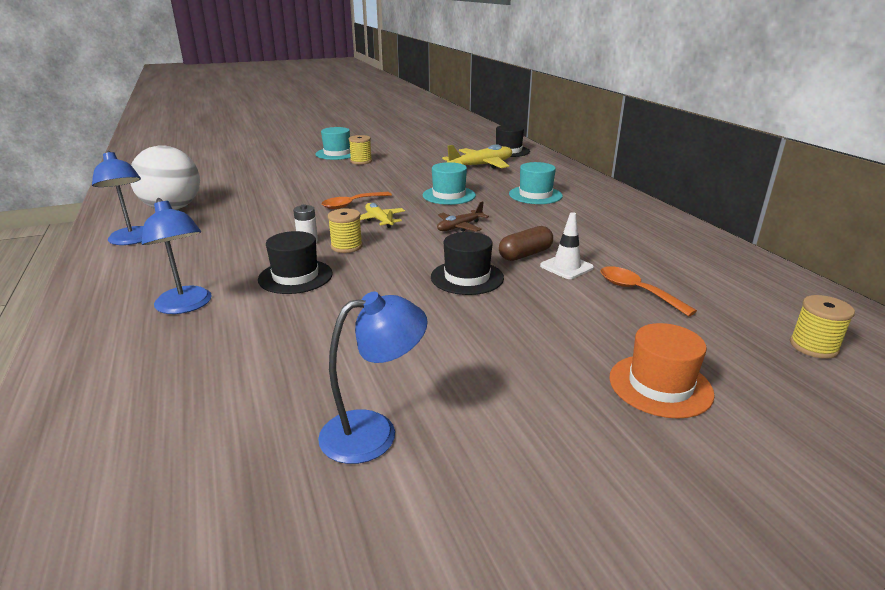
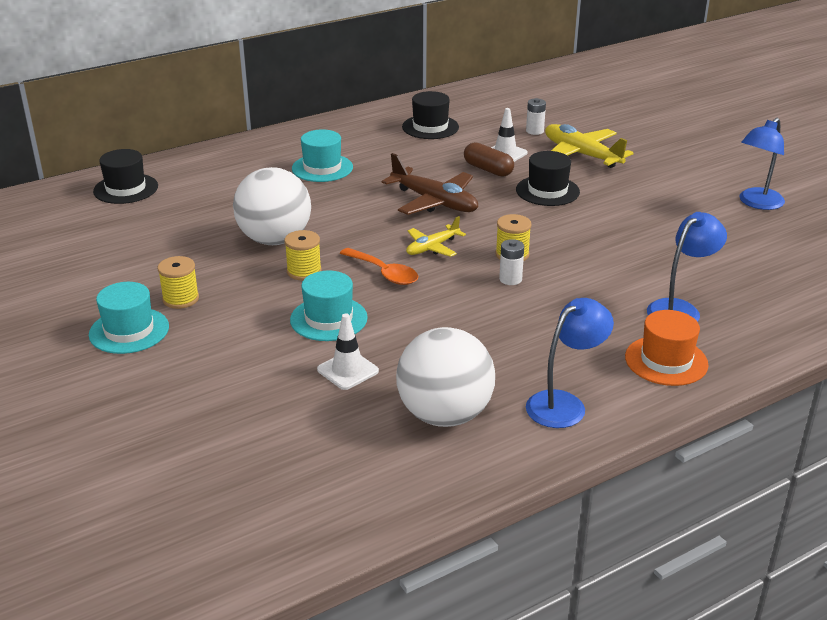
camera: 100 degrees left, 5 degrees up
(247, 190) = (348, 370): none -> white traffic cone
(295, 276) = (592, 268): black hat -> black hat (430, 127)
(374, 432) = (757, 203): blue lamp -> blue lamp turned 105 degrees counterclockwise
(420, 180) = (275, 240): none -> white ball
(449, 195) = (334, 215): turquoise hat -> turquoise hat (328, 319)
(459, 227) = (434, 202): brown plane -> brown plane, size x1.70
(481, 166) = (203, 203): yellow plane -> yellow plane (581, 154)
(637, 291) = (534, 131): orange spoon -> white battery
(660, 385) = (650, 131): orange hat -> orange hat (666, 361)
(813, 346) = (578, 91): yellow spool -> yellow spool (304, 271)

